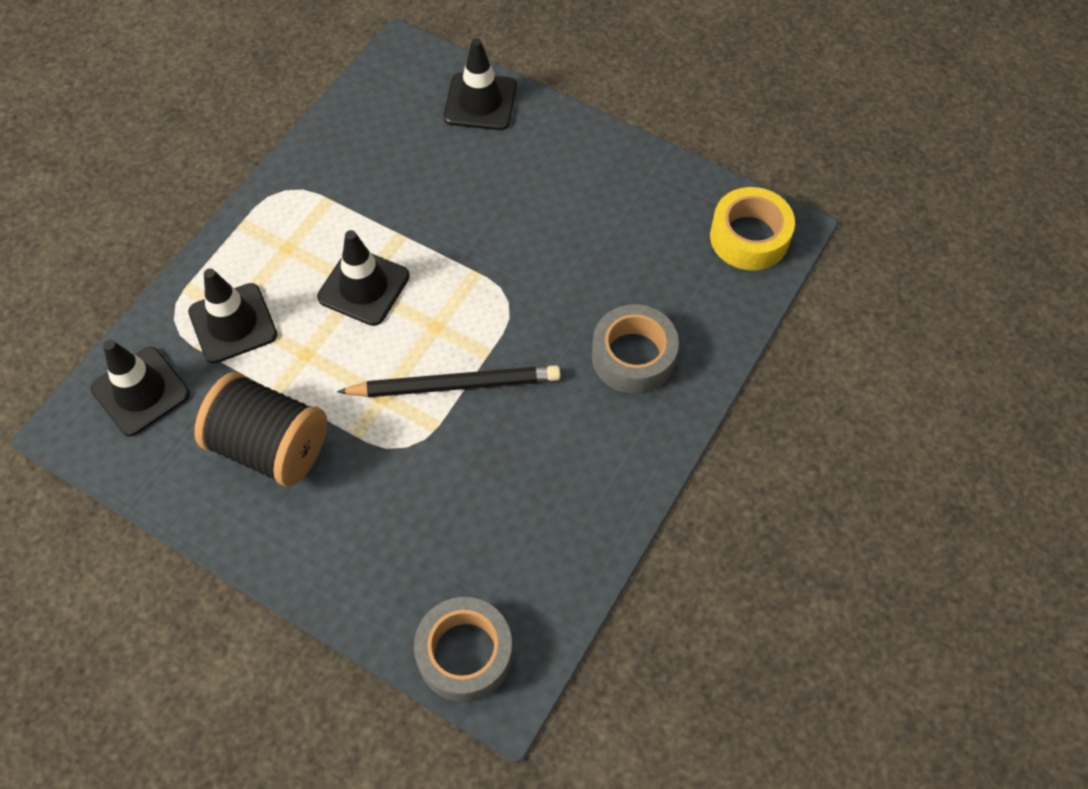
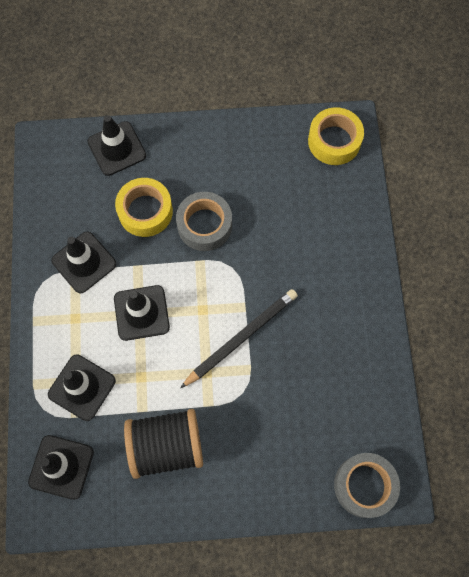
camera: 35 degrees left, 10 degrees up
(345, 196) = (84, 262): none -> black traffic cone
(458, 184) = (145, 211): none -> yellow tape
(633, 356) = (325, 255): grey tape -> grey tape (204, 225)

